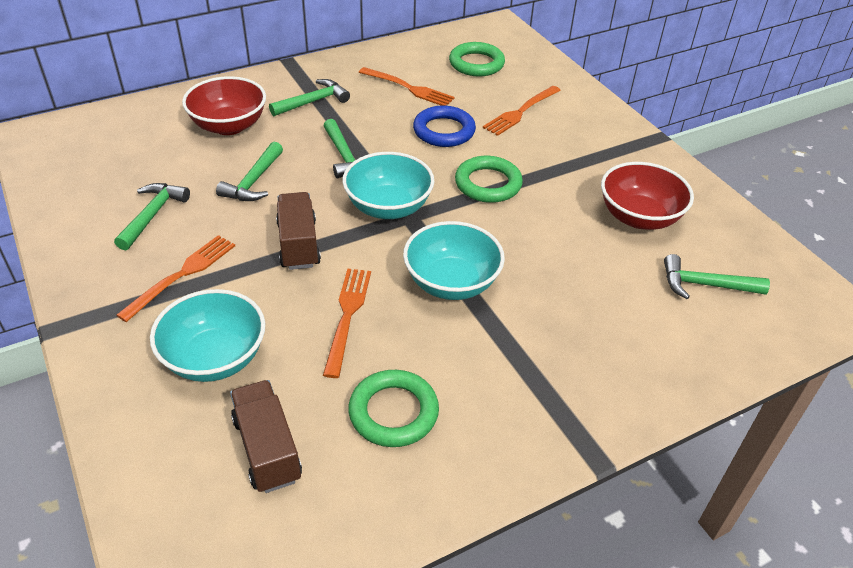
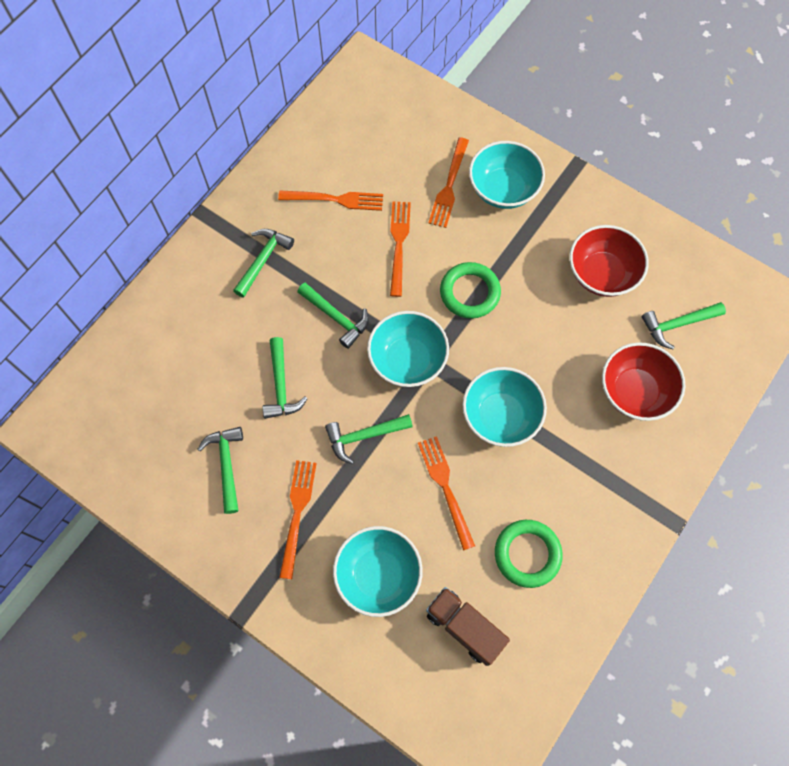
camera: 25 degrees left, 25 degrees up
(229, 126) = (211, 328): red bowl -> red bowl (635, 391)
(298, 244) = (364, 436): brown truck -> green hammer
(444, 131) = (398, 244): blue ring -> orange fork
(476, 64) = (375, 134): green ring -> none
(572, 129) = (503, 189): none -> turquoise bowl

